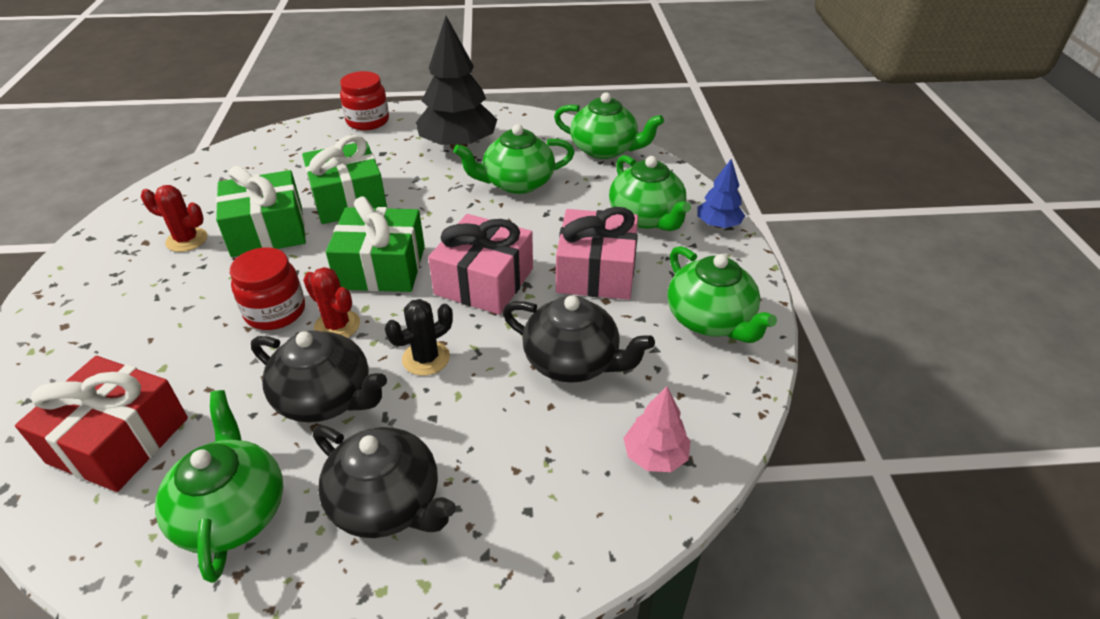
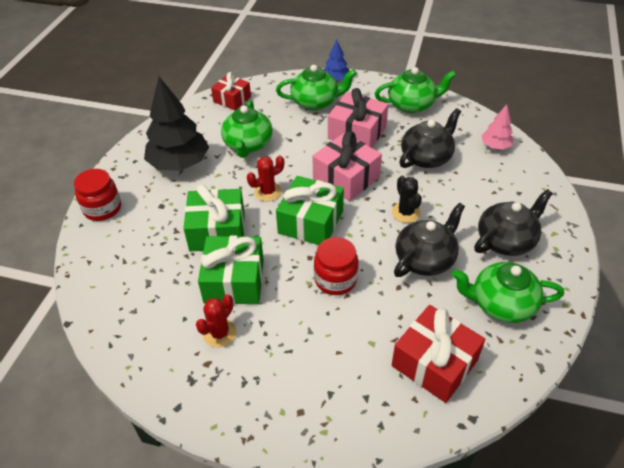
camera: 70 degrees left, 5 degrees up
(337, 325) = (362, 249): red cactus -> red cactus (267, 192)
(605, 149) = (232, 99): green teapot -> red gift

